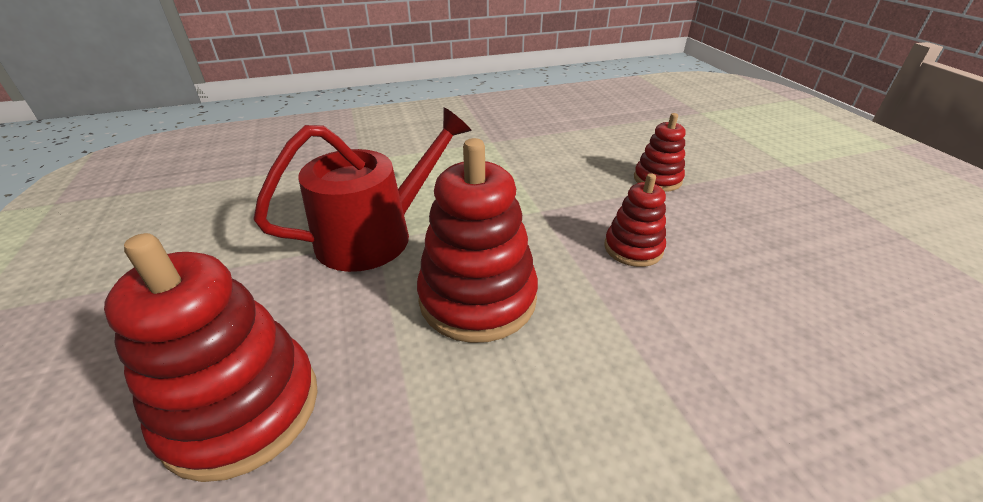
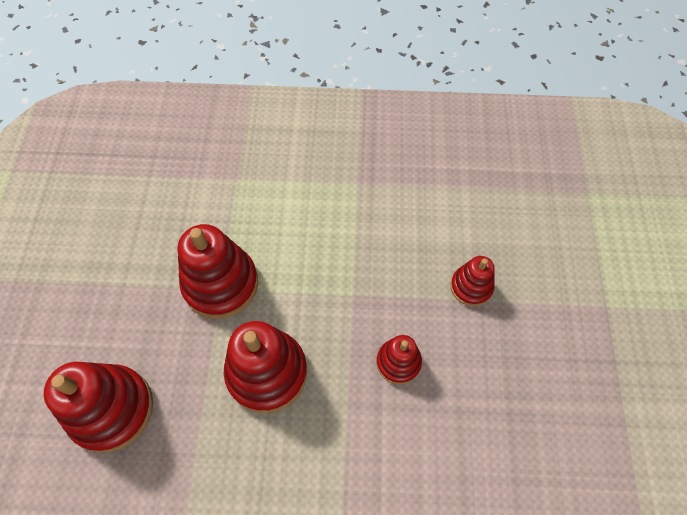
camera: 20 degrees right, 25 degrees up
(375, 235) = (221, 284): red watering can -> red stacking toy

